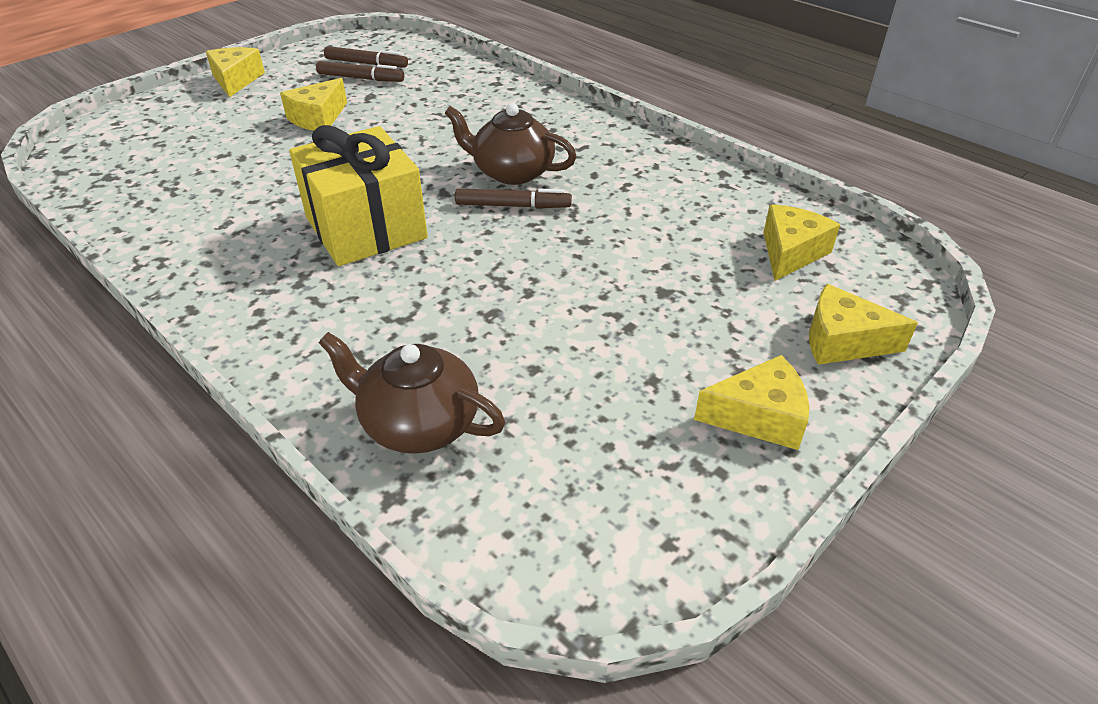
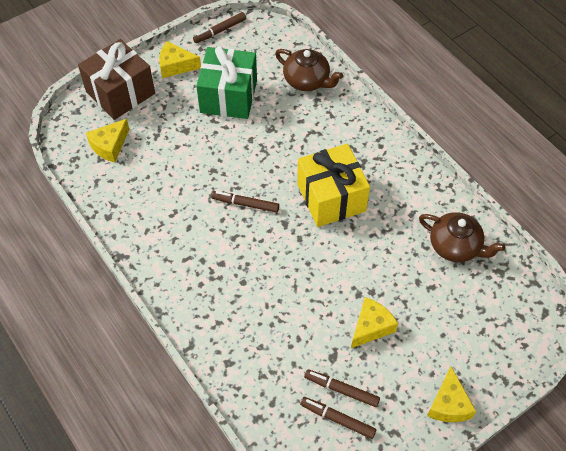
camera: 170 degrees left, 15 degrees up
(511, 172) = (240, 237): brown teapot -> brown teapot (455, 246)
(600, 363) = (228, 96): none -> green gift
(692, 536) = (220, 31): none -> brown marker
(842, 341) = (120, 93): yellow cheese -> brown gift

